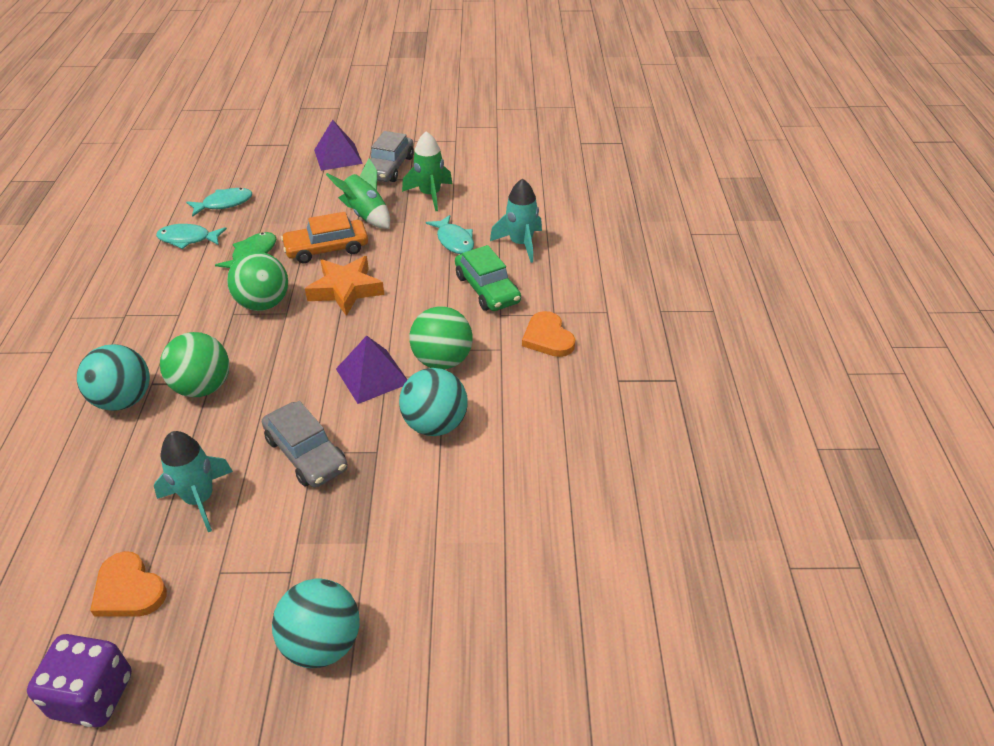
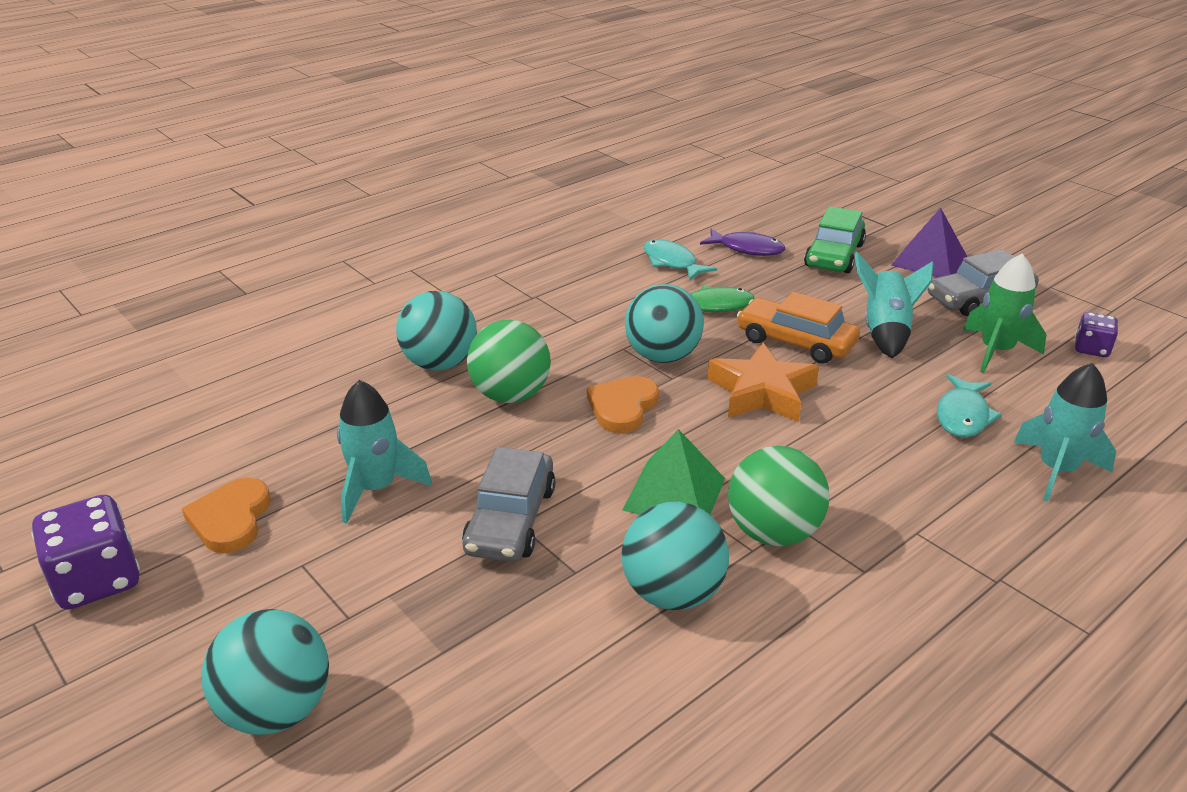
camera: 50 degrees right, 10 degrees down
(224, 204) = (747, 249): turquoise fish -> purple fish
(263, 303) = (662, 356): green ball -> turquoise ball
(366, 215) = (885, 332): green rocket -> turquoise rocket
(372, 376) = (674, 494): purple pyramid -> green pyramid
(469, 168) = (1091, 349): none -> purple dice
(487, 289) = (937, 493): green car -> green car (834, 255)
(548, 338) = (949, 603): orange heart -> orange heart (622, 407)

